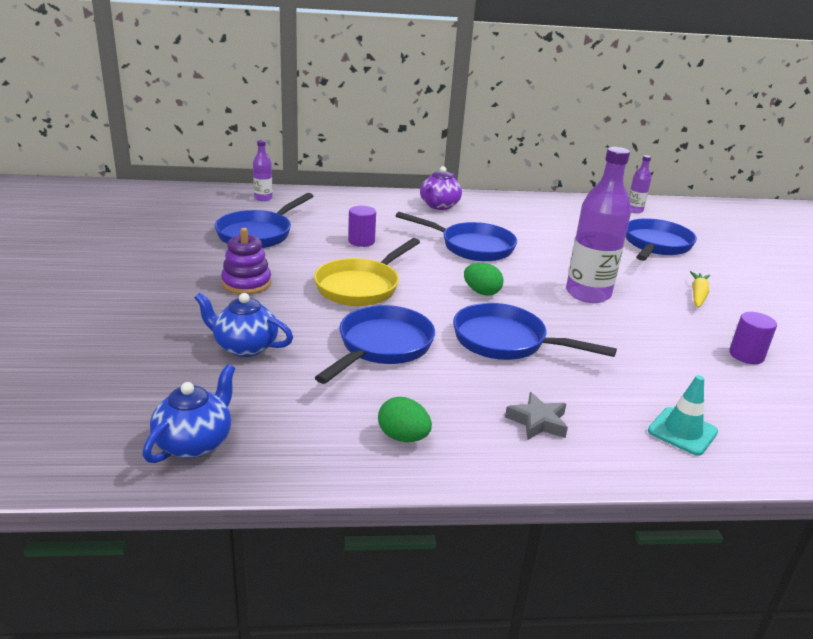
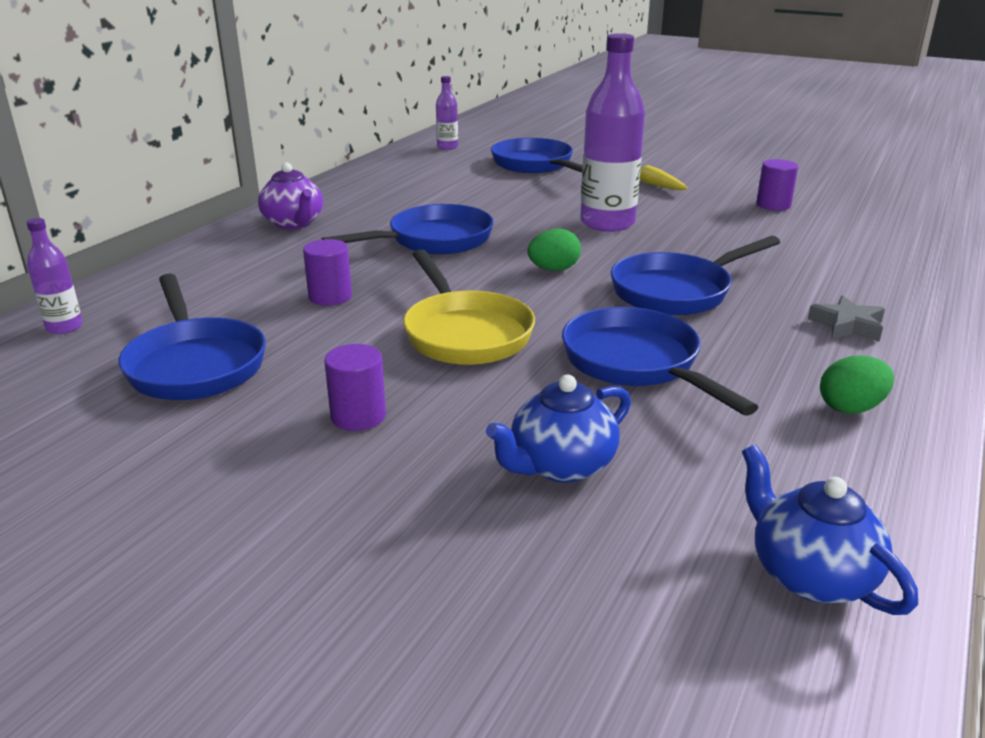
camera: 55 degrees left, 0 degrees up
(246, 283) = (358, 416): purple stacking toy -> purple cylinder
(682, 431) = (888, 270): turquoise traffic cone -> none

